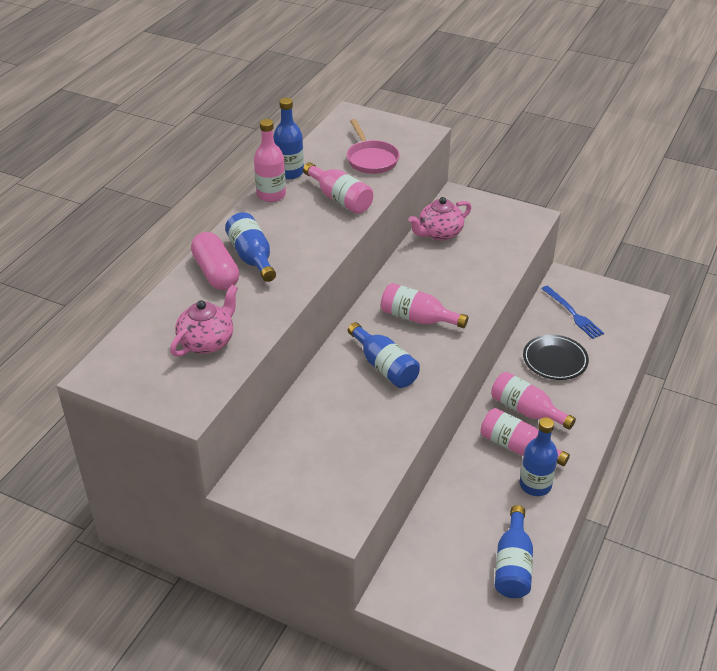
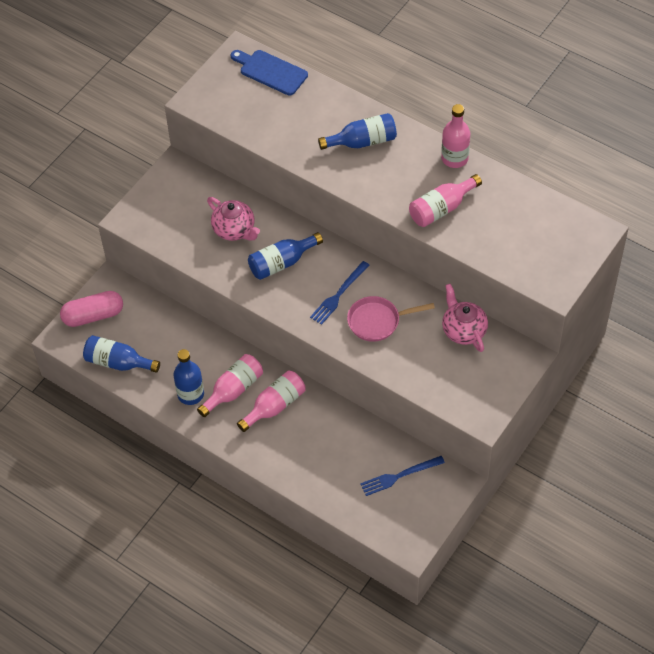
camera: 100 degrees right, 15 degrees up
(137, 341) = (271, 71): none -> blue cutting board
(207, 342) = (262, 111): pink teapot -> pink teapot (234, 230)
(216, 273) = (345, 118): pink capsule -> pink capsule (93, 316)
(289, 172) = (490, 174): blue bottle -> none
(371, 159) = (507, 239): pink pan -> pink pan (377, 321)
(417, 318) = (339, 294): pink bottle -> blue fork
(555, 360) = (335, 444): black plate -> none

